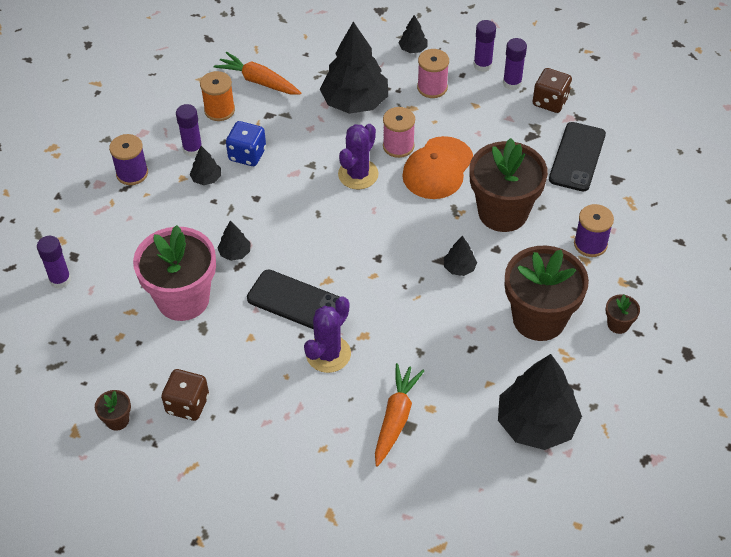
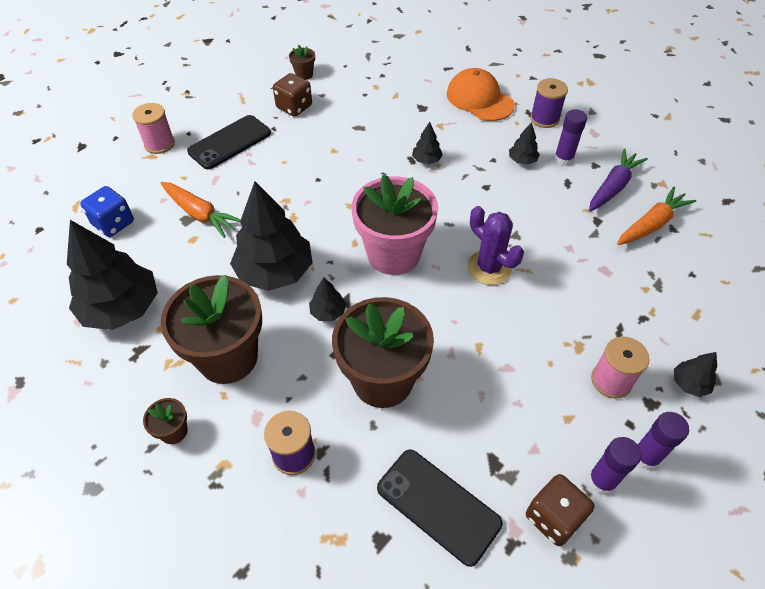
camera: 110 degrees right, 0 degrees up
(60, 280) = (444, 67): purple glue stick -> none
(183, 299) = (392, 122): pink flower pot -> pink flower pot (393, 254)
(219, 110) = (613, 187): orange spool -> purple carrot
(247, 154) = (544, 193): blue dice -> blue dice (113, 223)
(295, 301) = (354, 184): black phone -> black phone (230, 142)
(328, 354) = (288, 190): purple cactus -> none
(355, 102) = (601, 296): black tree -> black tree (275, 272)
(398, 146) = (519, 314): pink spool -> pink spool (159, 144)
(438, 168) = (473, 340): orange cap -> orange cap (479, 99)

